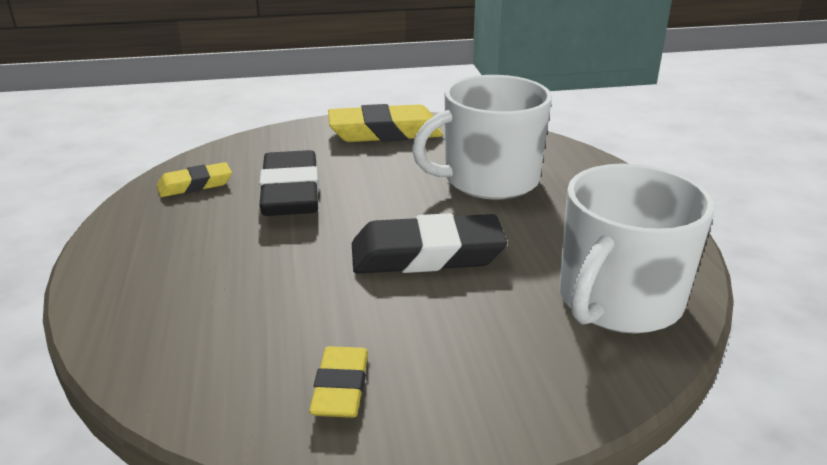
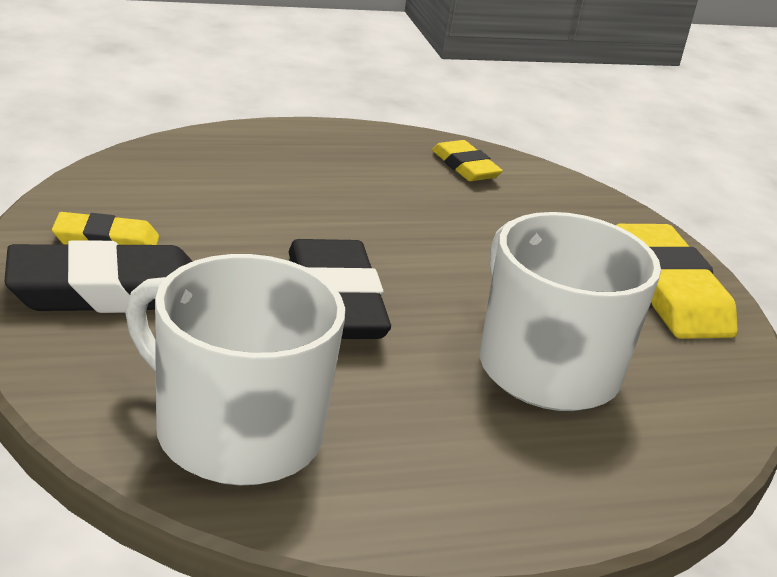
camera: 80 degrees right, 0 degrees up
(291, 191) = (465, 220): black eraser -> black eraser (107, 291)

